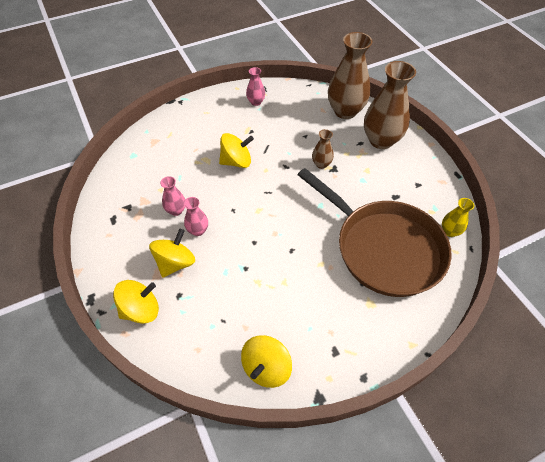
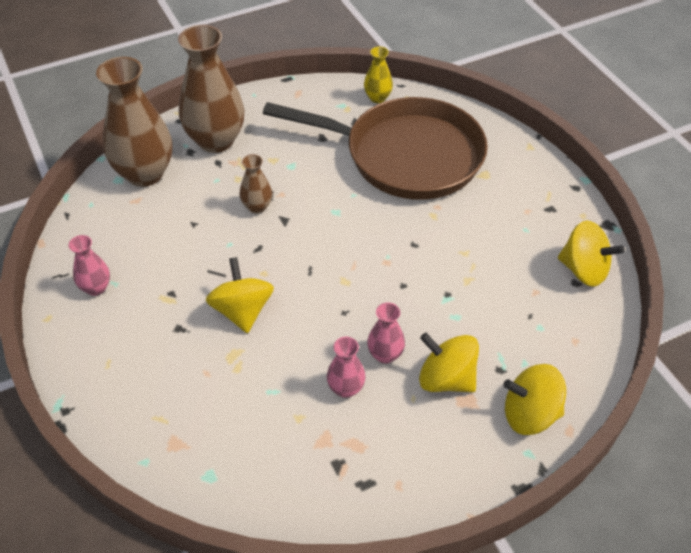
camera: 90 degrees left, 5 degrees down
(141, 310) = (530, 414): yellow spinning top -> yellow spinning top turned 60 degrees counterclockwise
(383, 248) = (405, 156): brown pan -> brown pan turned 60 degrees clockwise

